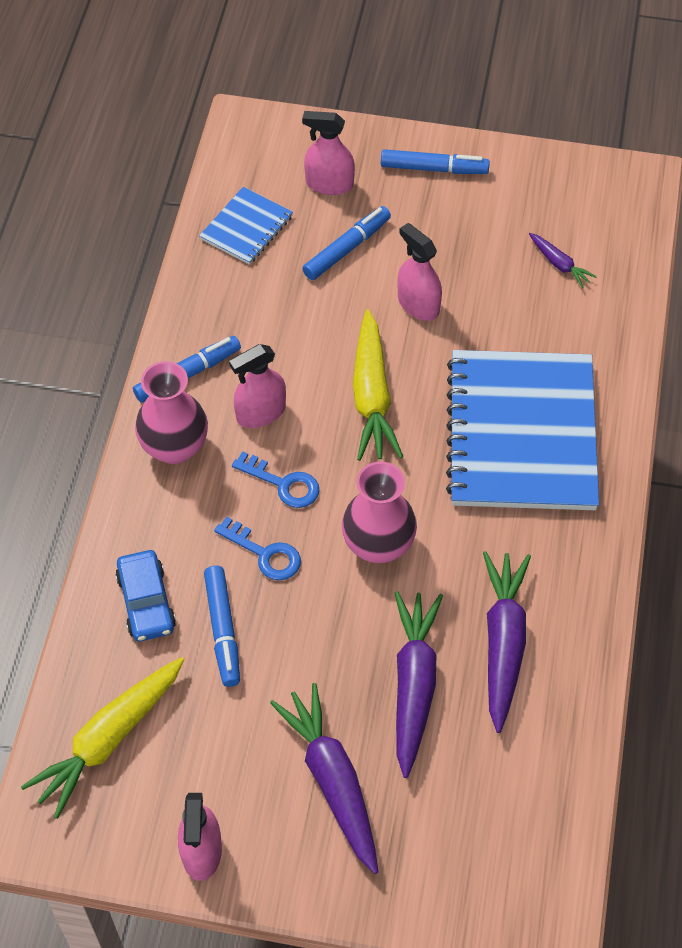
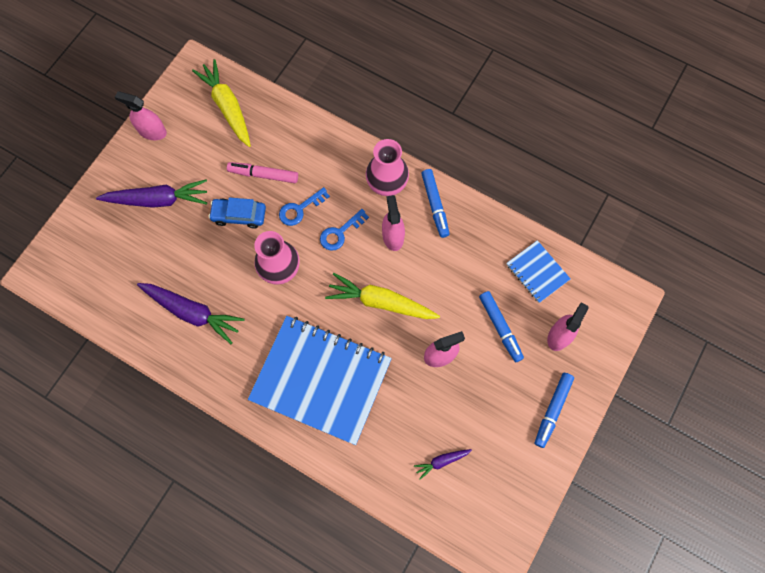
camera: 110 degrees right, 15 degrees up
(146, 602) = (296, 143): blue car -> blue car (239, 215)
(223, 630) = (263, 175): blue marker -> pink marker
(413, 685) = (190, 257): purple carrot -> none

